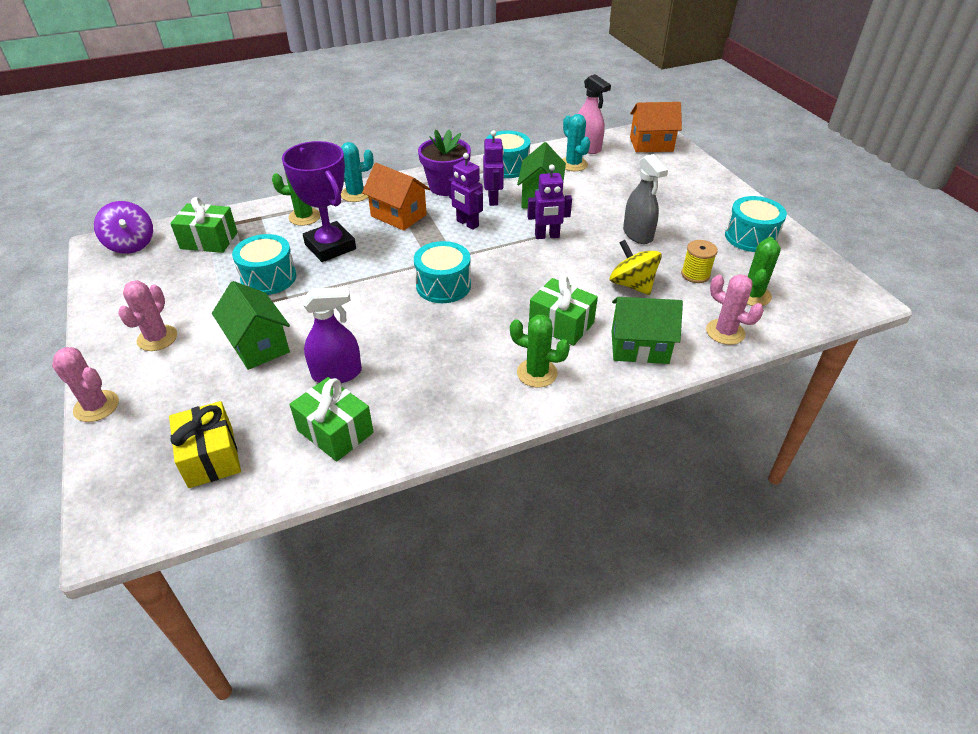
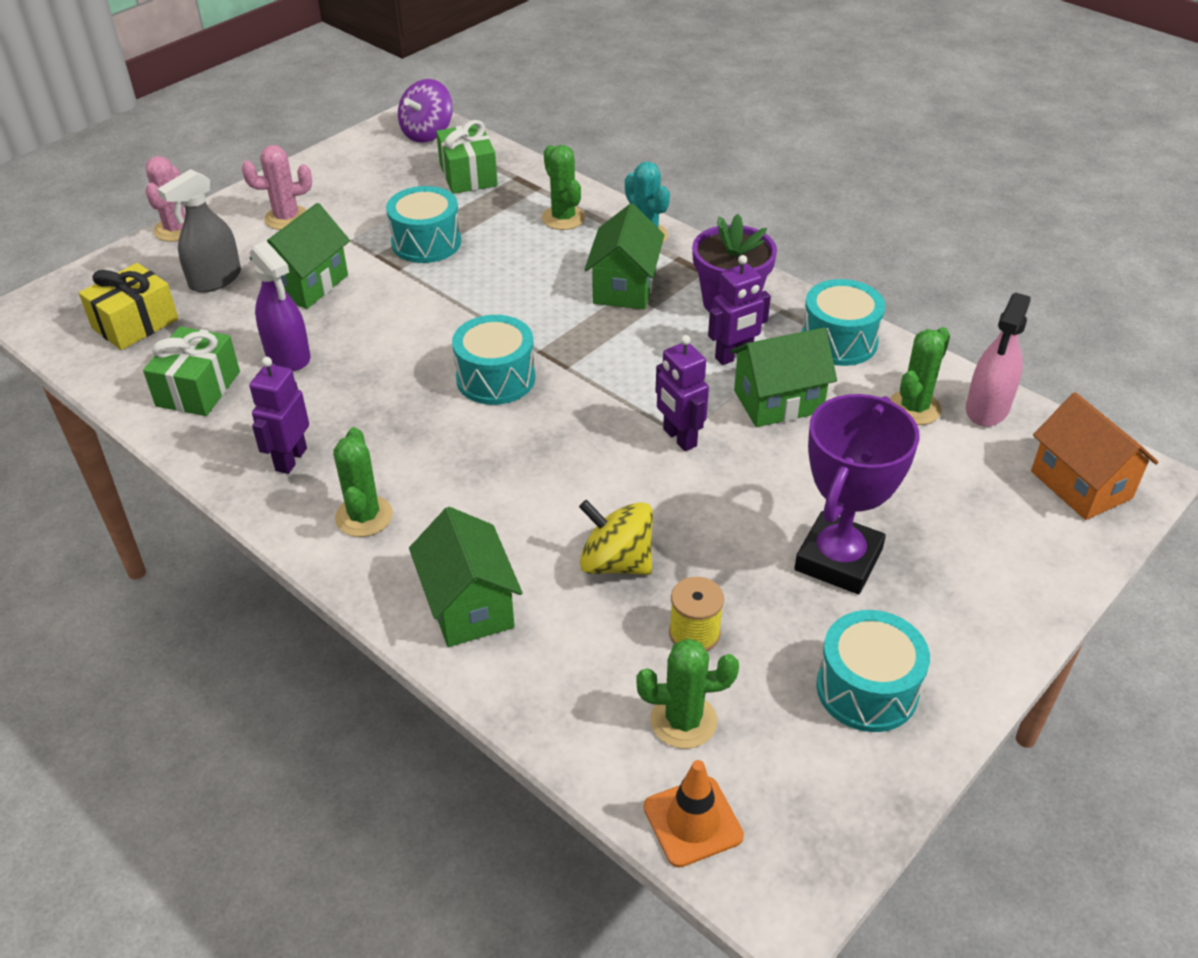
camera: 65 degrees right, 0 degrees up
(330, 247) = (516, 261): purple trophy -> purple trophy (838, 560)
(398, 215) = (624, 287): orange house -> green house
(467, 224) = (651, 352): purple robot -> purple robot (290, 459)
(561, 324) = (476, 511): green gift -> none
(573, 164) = (914, 408): turquoise cactus -> green cactus
(632, 285) = (616, 562): yellow spinning top -> yellow spinning top turned 90 degrees counterclockwise
(638, 234) = (761, 537): grey spray bottle -> grey spray bottle (215, 279)
(725, 332) = (559, 701): pink cactus -> none
(816, 311) = (693, 821): none -> orange traffic cone

